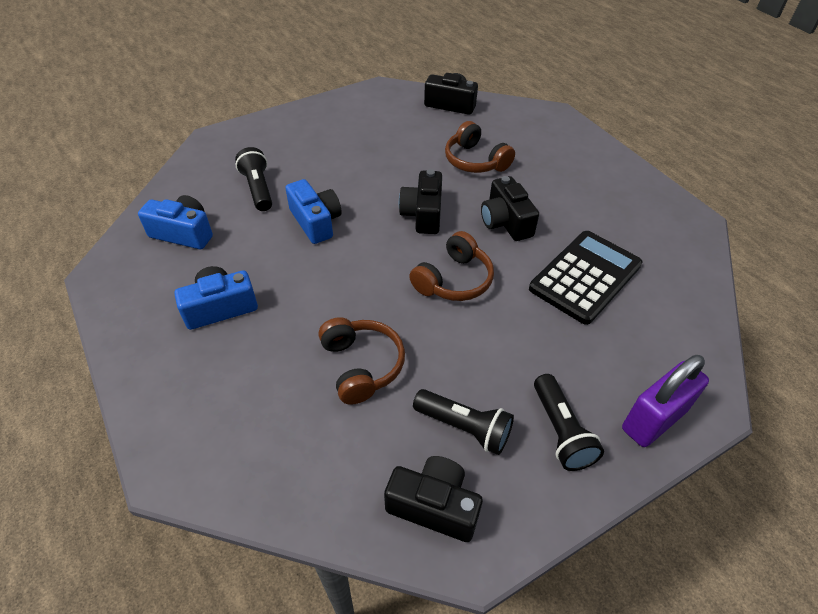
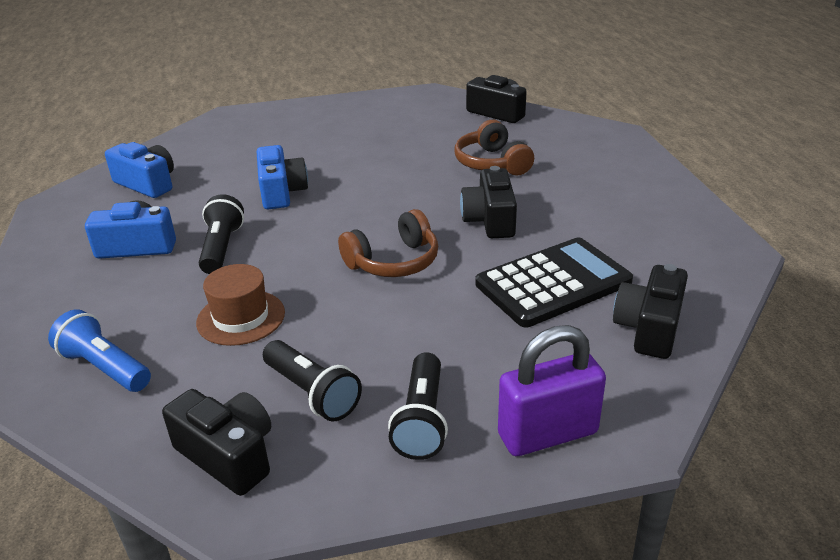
camera: 20 degrees right, 15 degrees down
(258, 189) = (243, 159): black flashlight -> black flashlight (221, 248)
(275, 447) = (105, 368): none -> blue flashlight
(361, 365) = (241, 317): brown headphones -> brown hat
(423, 214) = (400, 201): black camera -> black camera (649, 328)

